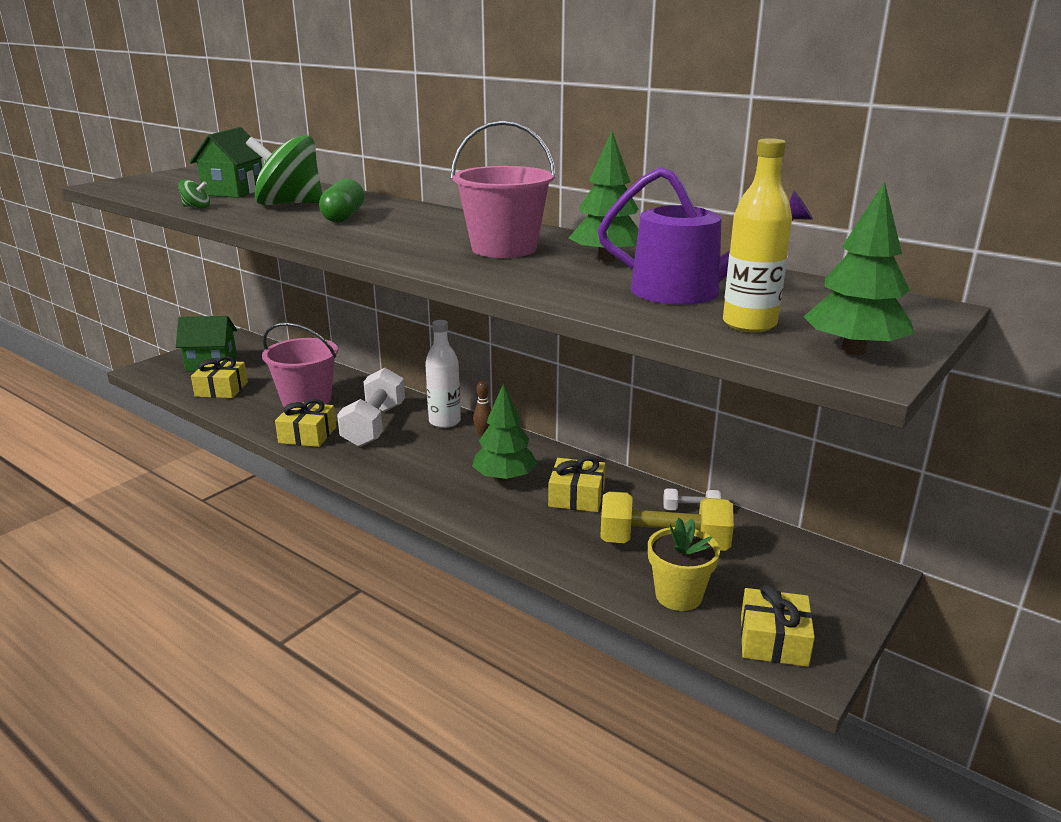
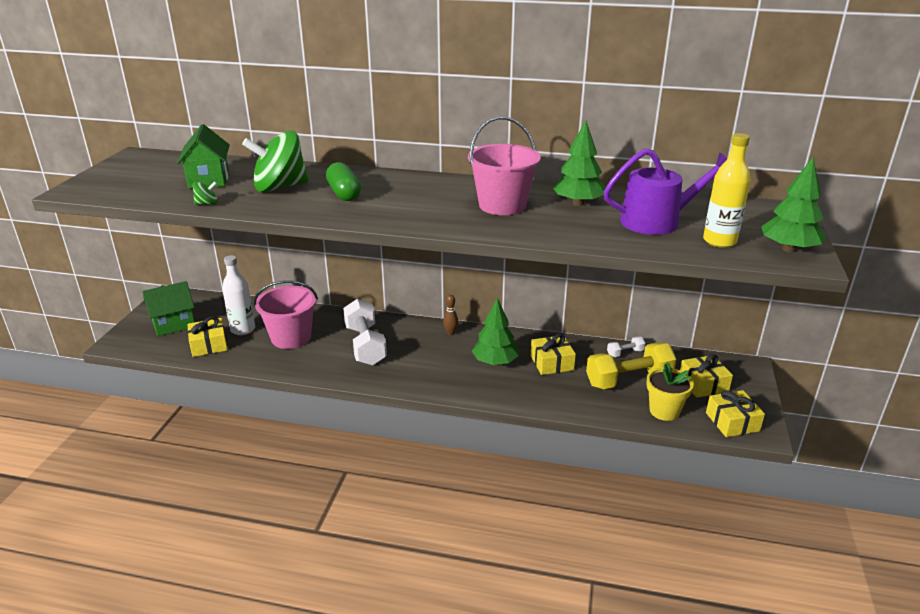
camera: 25 degrees left, 5 degrees up
(307, 435) = (323, 366): yellow gift -> yellow gift (703, 384)
(444, 422) = (414, 330): white bottle -> white bottle (243, 329)

